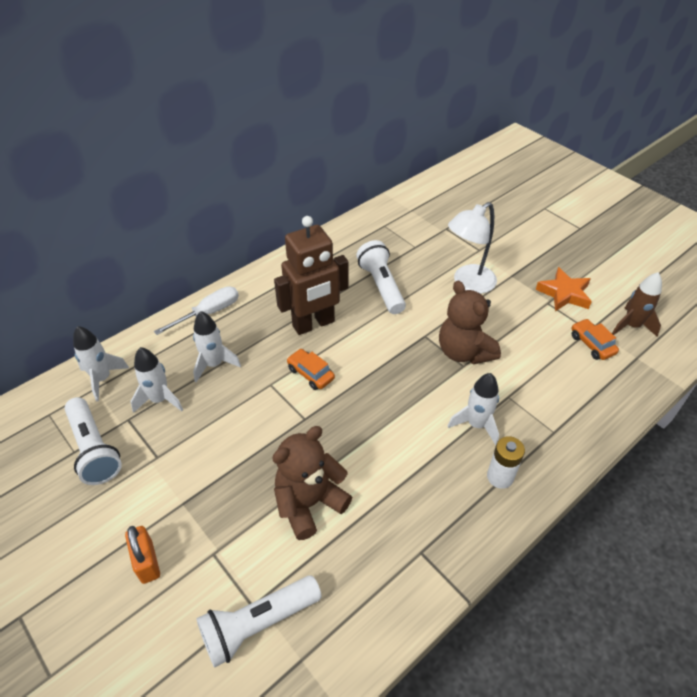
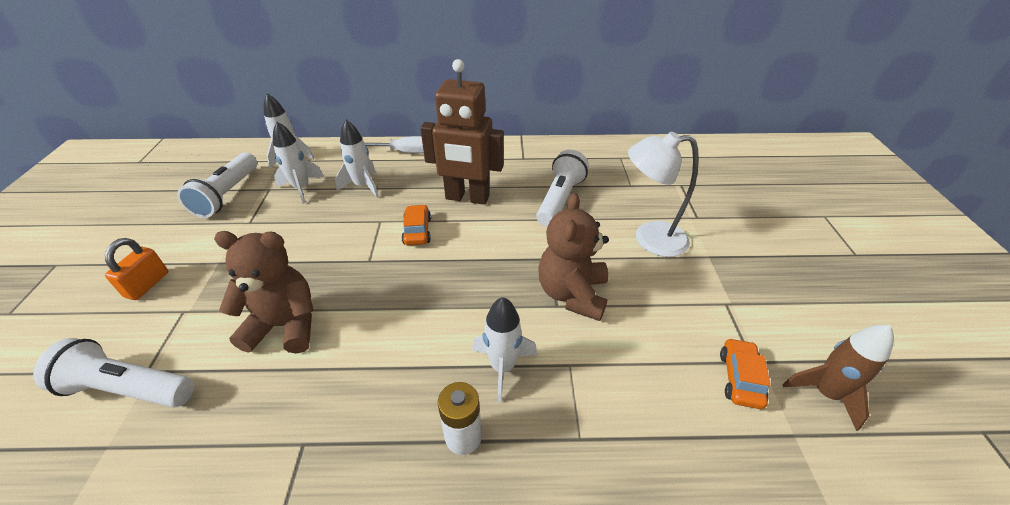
camera: 40 degrees right, 5 degrees down
(564, 294) = (759, 306): orange star -> none

